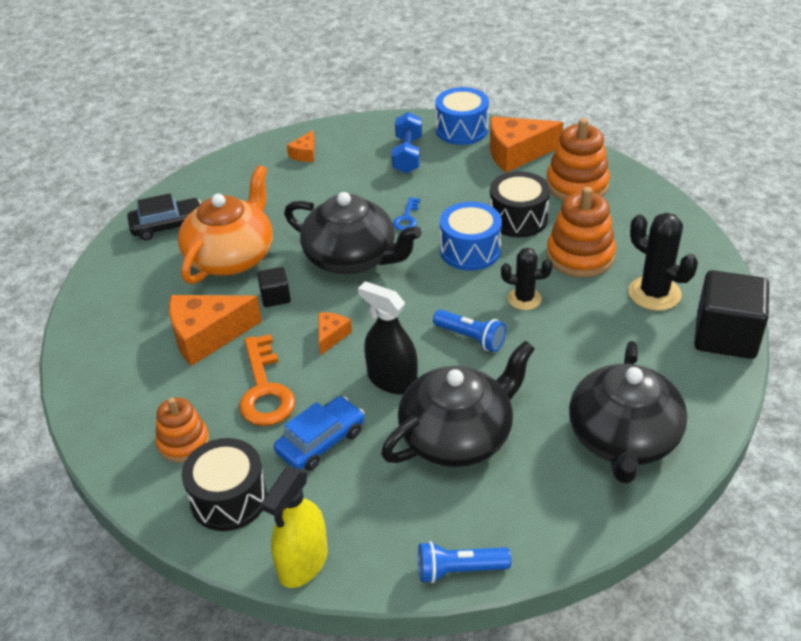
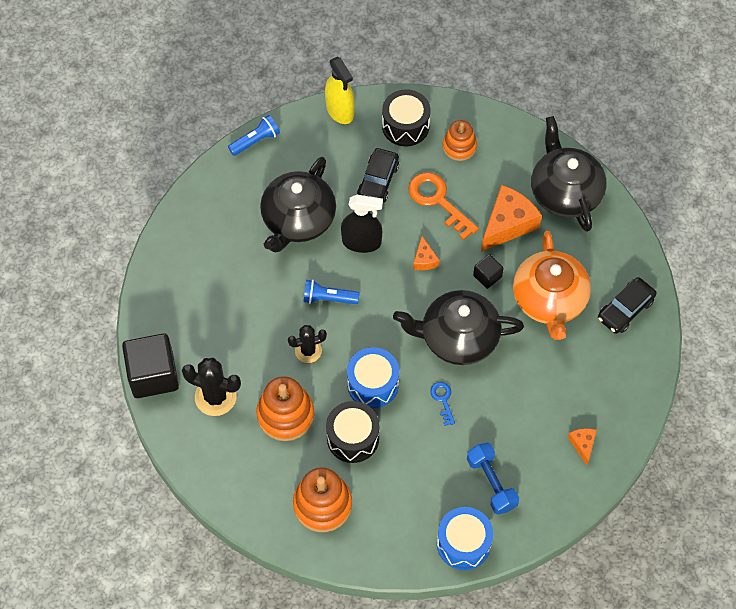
camera: 150 degrees right, 20 degrees up
(303, 563) = (340, 110): yellow spray bottle -> yellow spray bottle turned 150 degrees clockwise
(321, 441) = (378, 181): blue car -> black car
(517, 153) = (395, 528): orange cheese -> none
(623, 439) = (196, 260): black teapot -> black teapot (565, 192)

